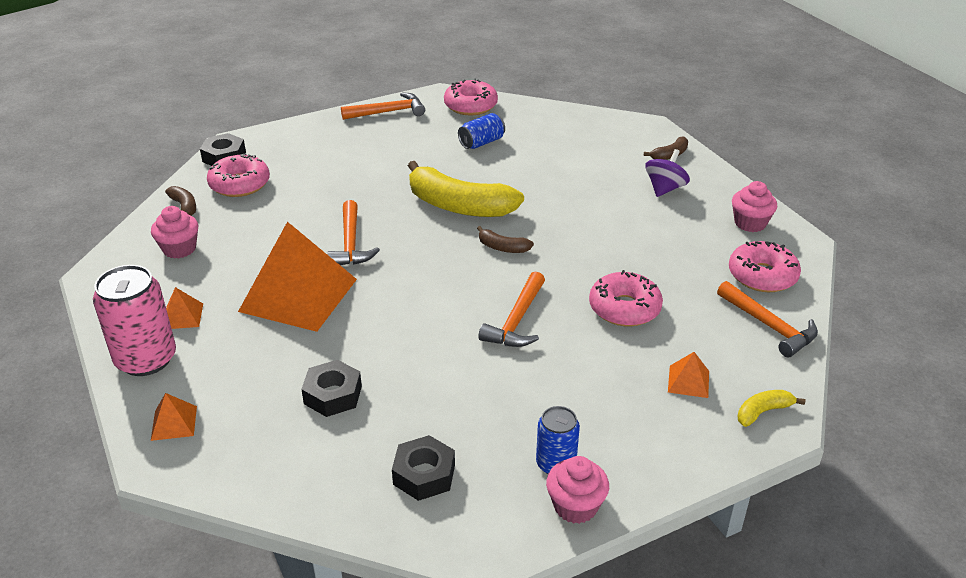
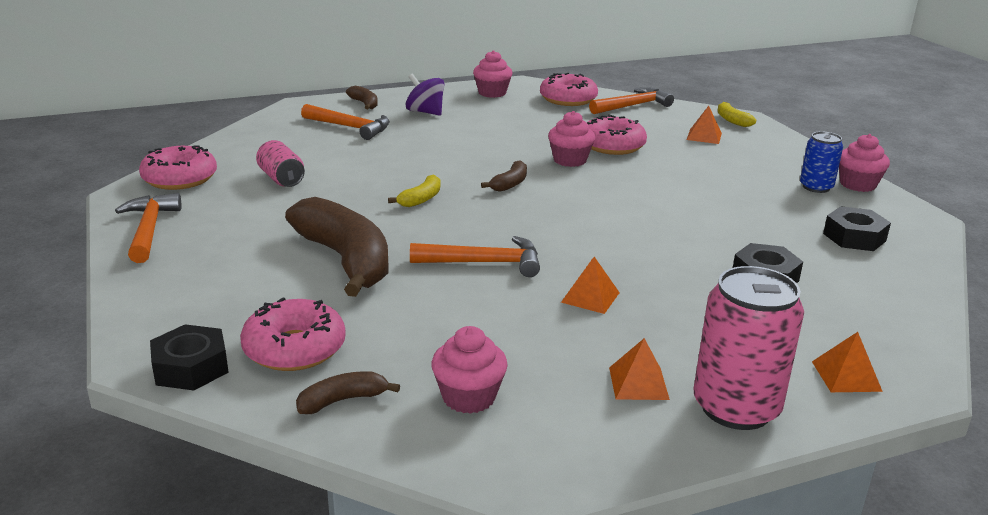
camera: 85 degrees left, 10 degrees down
(298, 295) = (590, 297): orange pyramid -> orange pyramid, size x0.41
(351, 186) = (346, 260): none -> brown banana
(459, 206) = (421, 199): yellow banana -> yellow banana, size x0.44
(482, 142) = (282, 179): blue can -> pink can
(517, 320) = (632, 187): orange hammer -> orange hammer (350, 127)
(572, 280) = (570, 160): none -> pink cupcake

